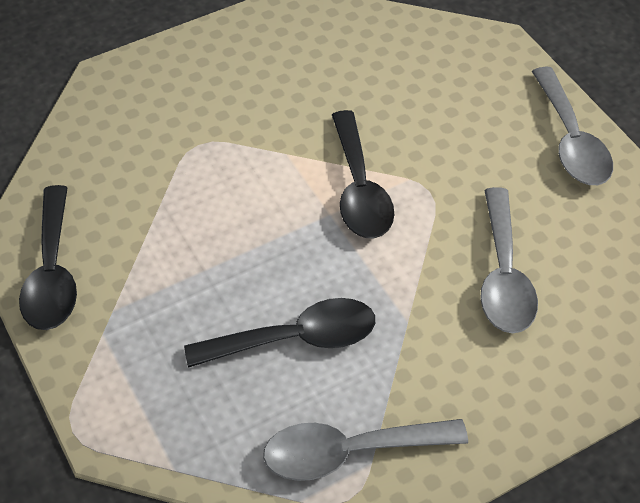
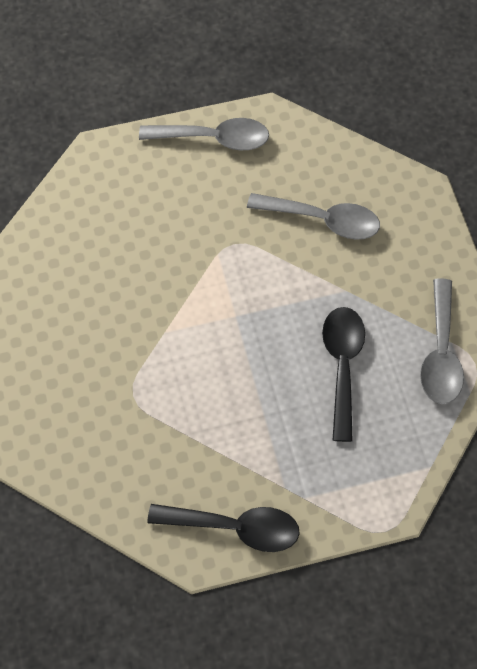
camera: 75 degrees left, 10 degrees up
(359, 189) = (217, 290): black spoon -> none

